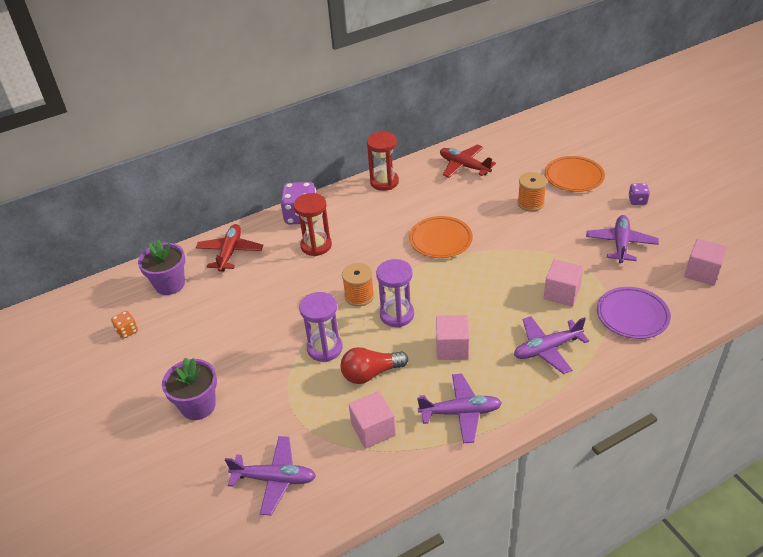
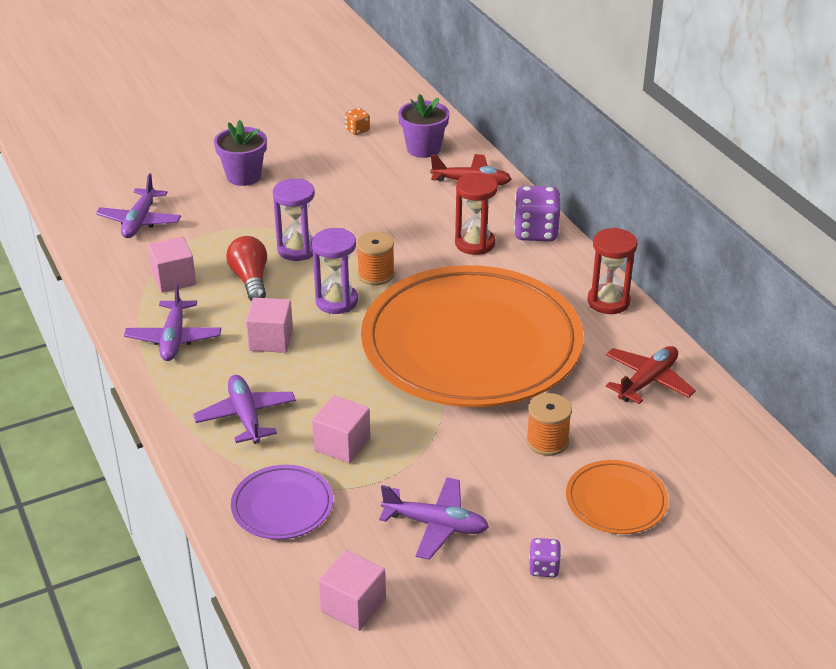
camera: 90 degrees right, 5 degrees down
(440, 240) = (471, 345): orange plate -> orange plate, size x2.48

